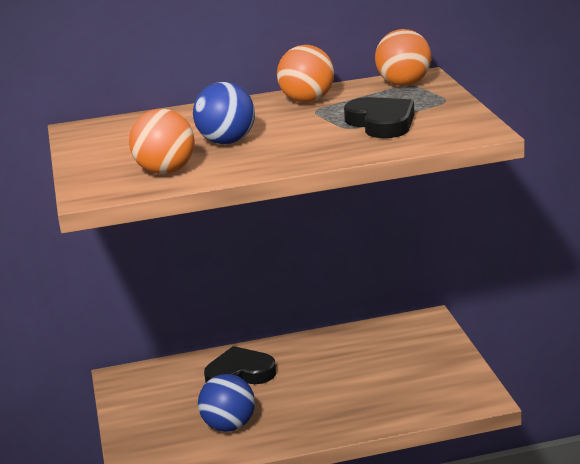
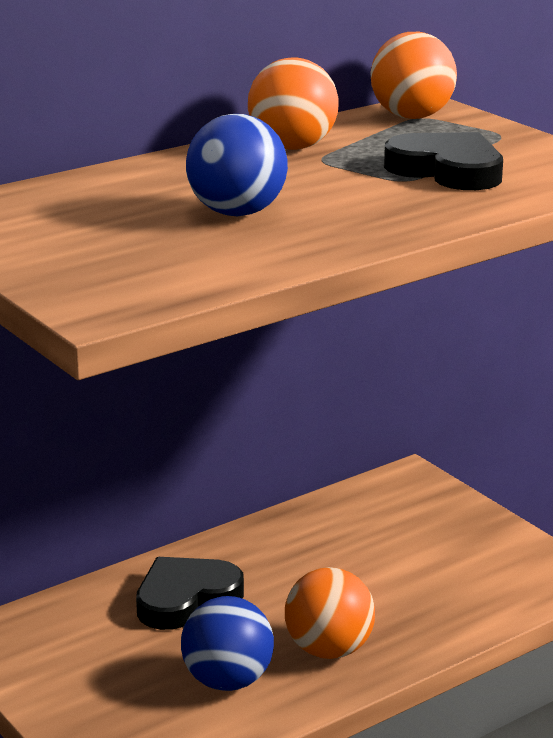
camera: 25 degrees left, 0 degrees up
(165, 171) = (189, 263): orange ball -> orange ball (329, 650)

